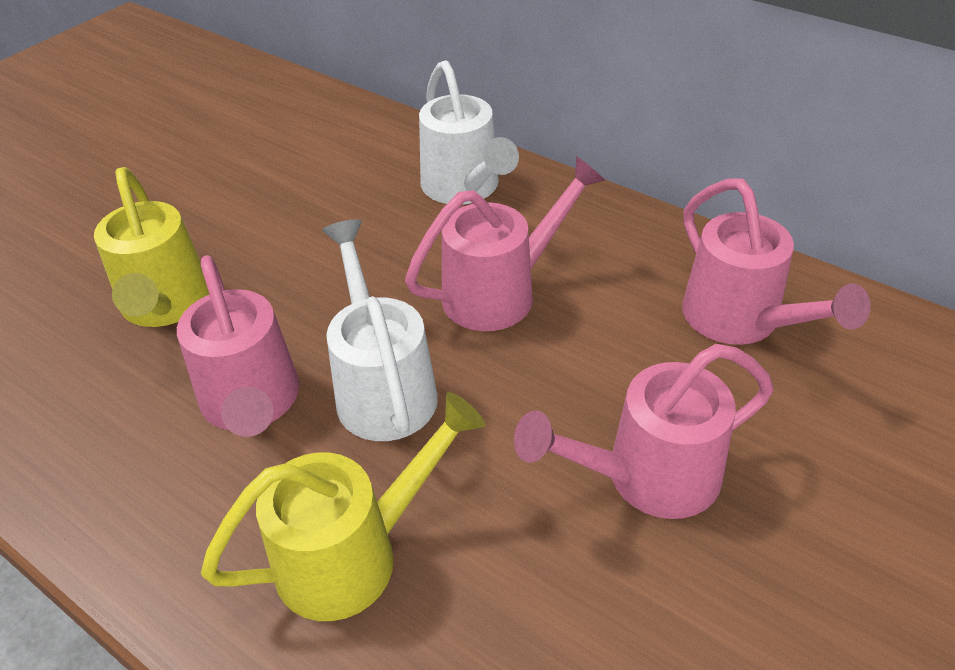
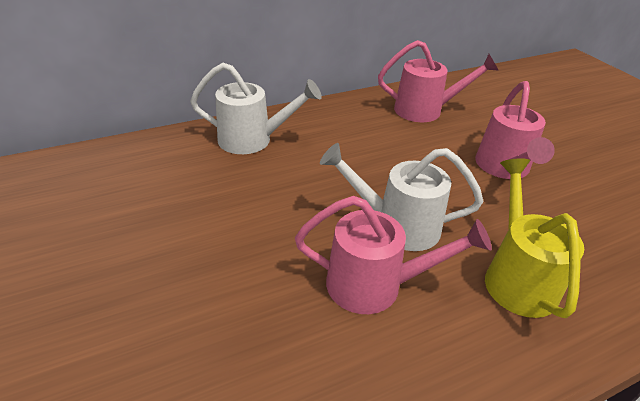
camera: 65 degrees left, 5 degrees down
(165, 306) = (236, 305): yellow watering can -> none
(501, 292) = (353, 160): pink watering can -> none

